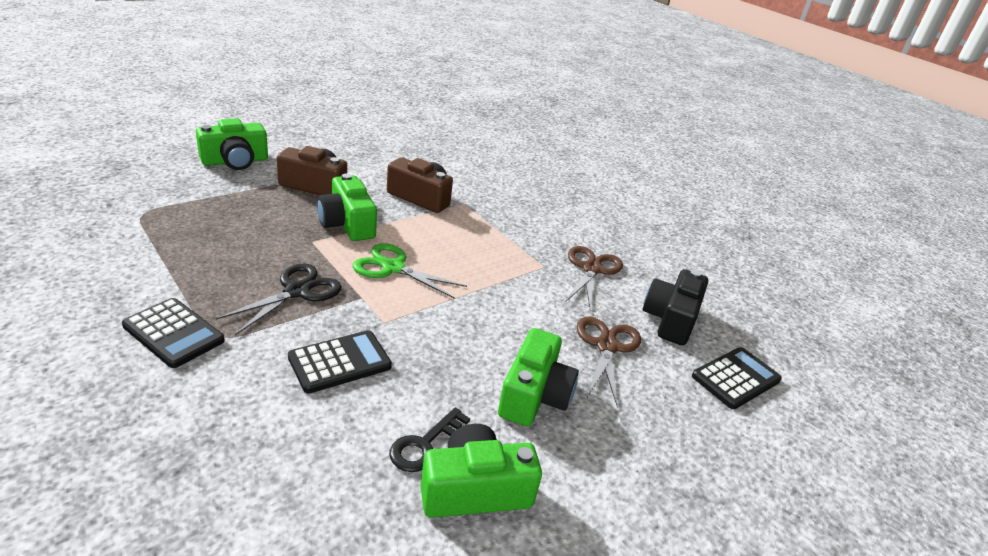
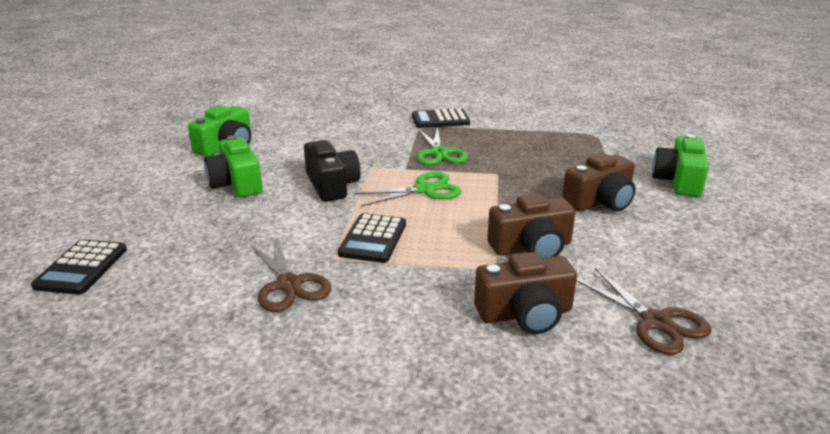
camera: 140 degrees right, 5 degrees down
(297, 291) = (439, 153): black scissors -> green scissors
(340, 362) = (356, 146): black calculator -> black calculator (373, 239)
(347, 224) = (512, 194): green camera -> none
(424, 445) = (269, 146): black key -> none
(491, 185) = (525, 313): none -> brown camera
(606, 346) = (213, 230): brown scissors -> brown scissors (655, 322)
(670, 319) = (169, 283): black camera -> black camera (331, 185)

